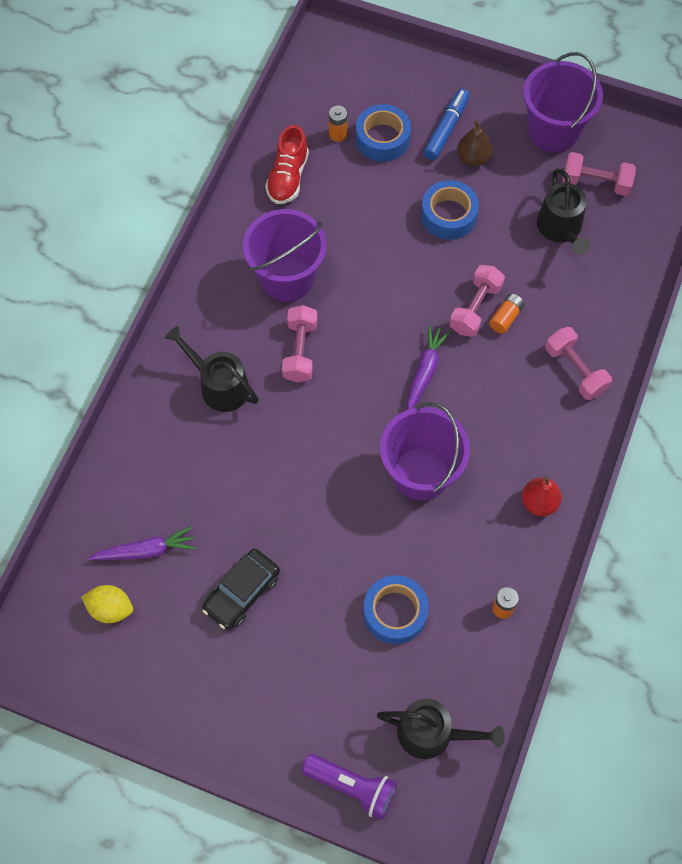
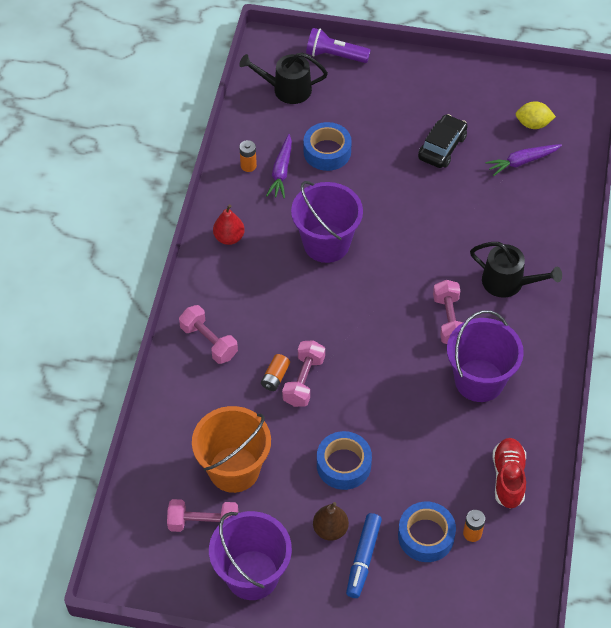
camera: 170 degrees right, 10 degrees down
(425, 371) = (338, 320): purple carrot -> purple carrot (281, 171)
(560, 228) = (234, 469): black watering can -> orange bucket

